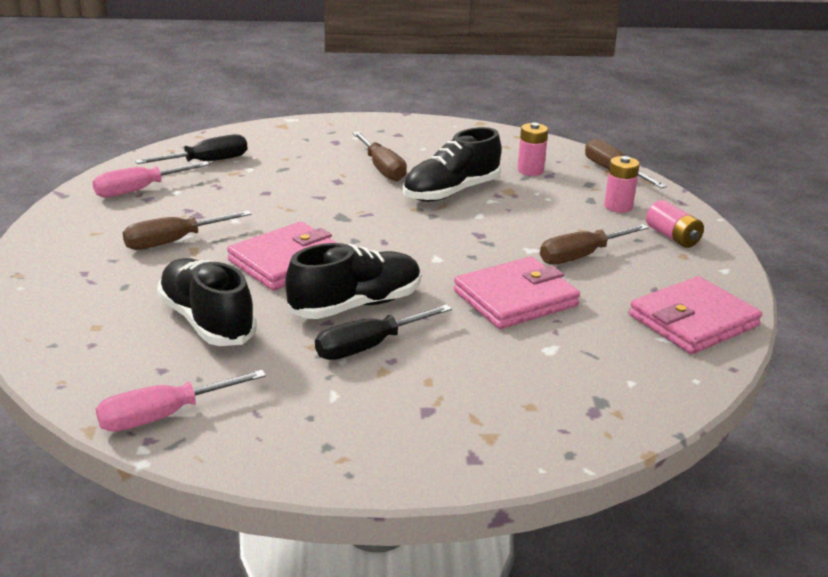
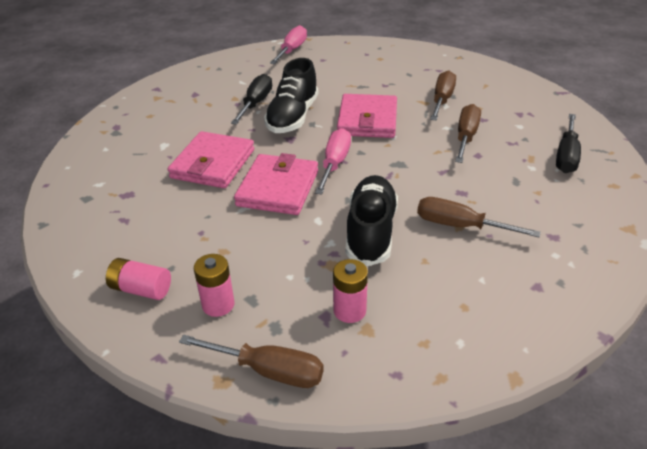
camera: 140 degrees right, 10 degrees up
(139, 190) = (537, 115): pink screwdriver -> pink screwdriver (334, 164)
(207, 321) = (343, 79): black shoe -> none
(581, 256) = (201, 221): brown screwdriver -> brown screwdriver (466, 137)
(693, 321) = (84, 206): pink wallet -> pink wallet (278, 188)

